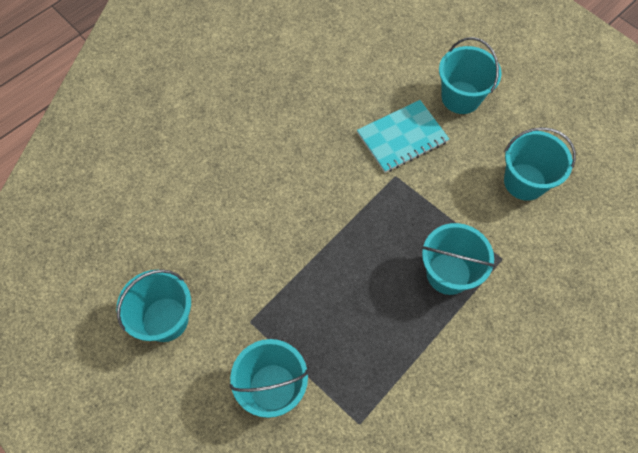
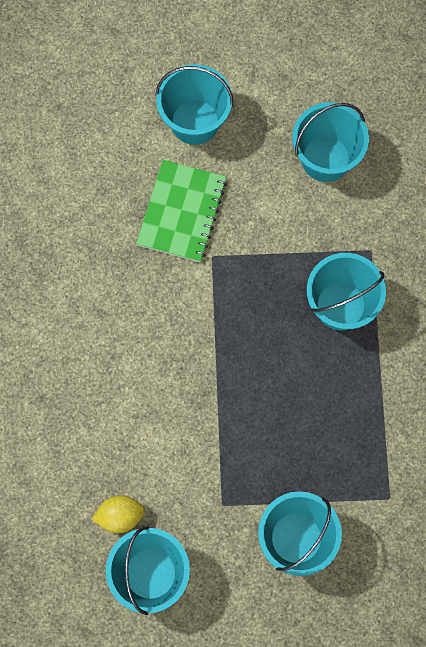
camera: 45 degrees left, 10 degrees up
(185, 269) = (120, 516): none -> yellow lemon
(402, 137) = (181, 212): turquoise notebook -> green notebook

